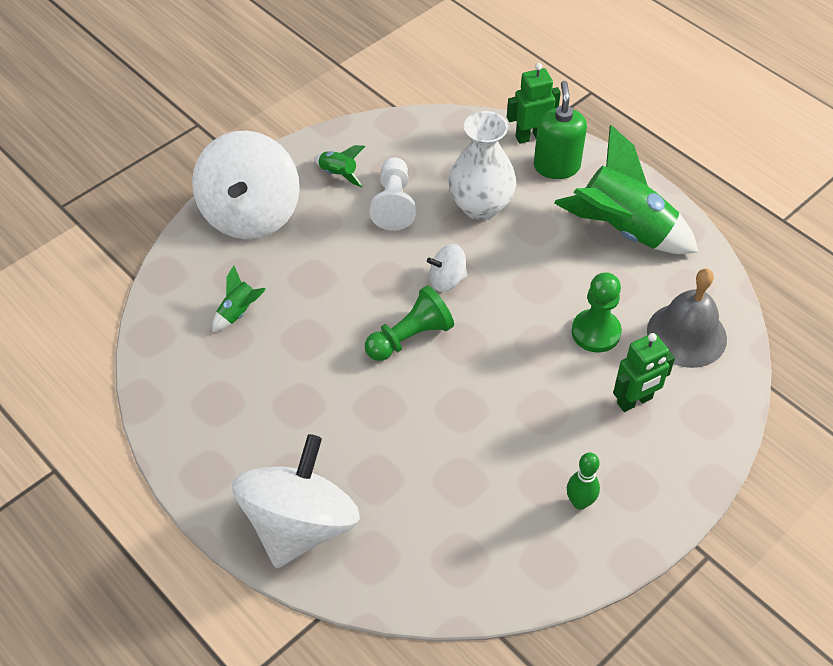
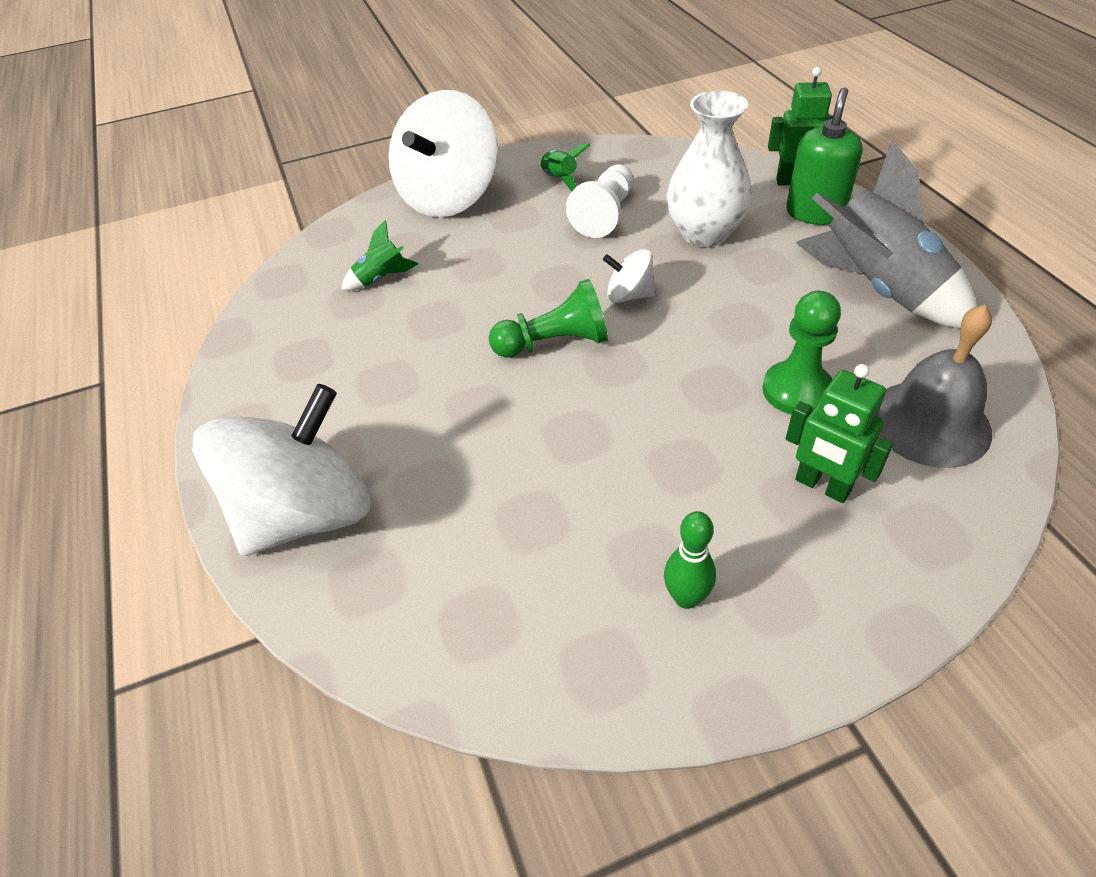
camera: 25 degrees right, 5 degrees down
(623, 230) = (878, 289): green rocket -> grey rocket
(635, 401) = (822, 486): green robot -> green robot turned 45 degrees clockwise

